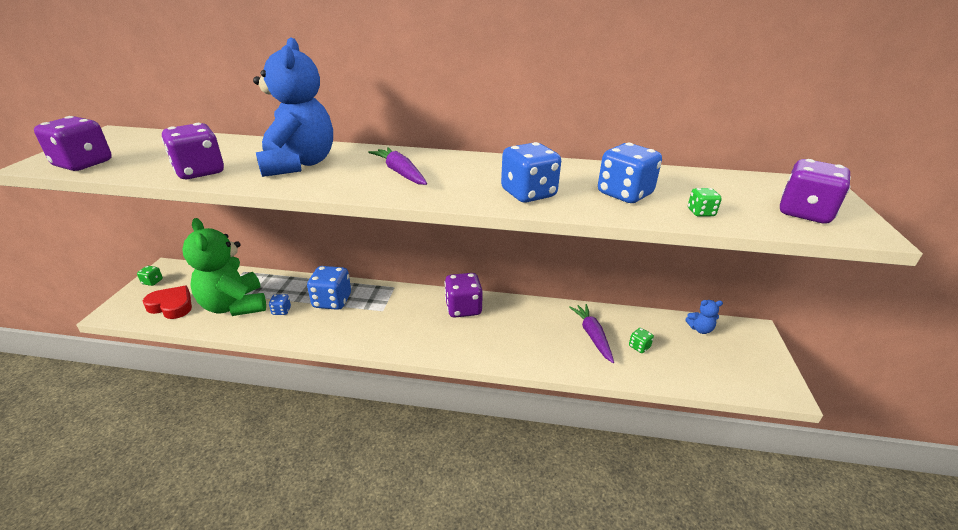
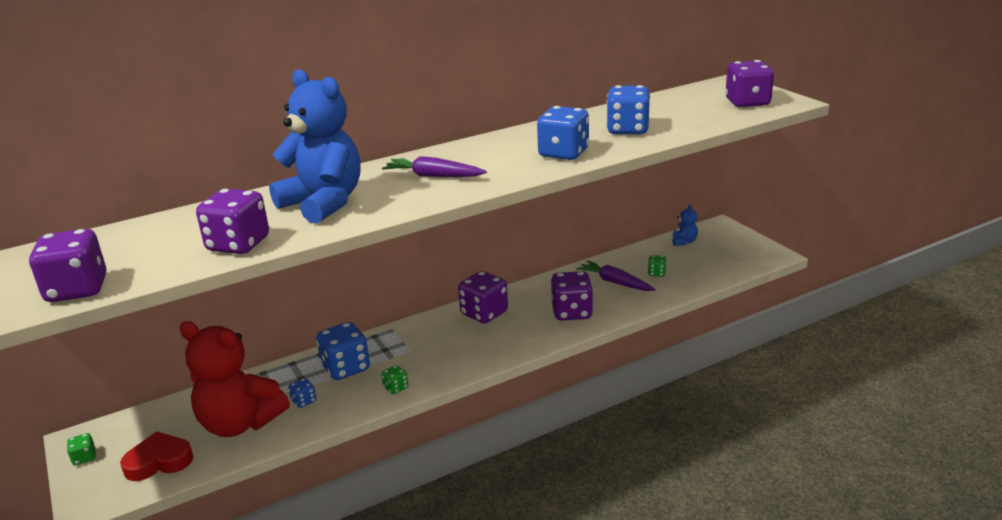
camera: 35 degrees left, 5 degrees down
(234, 306) = (240, 423): green teddy bear -> red teddy bear
(525, 344) = (572, 312): none -> purple dice
(700, 329) = (684, 242): blue teddy bear -> blue teddy bear turned 45 degrees counterclockwise
(701, 212) = (691, 124): green dice -> green dice (396, 388)

